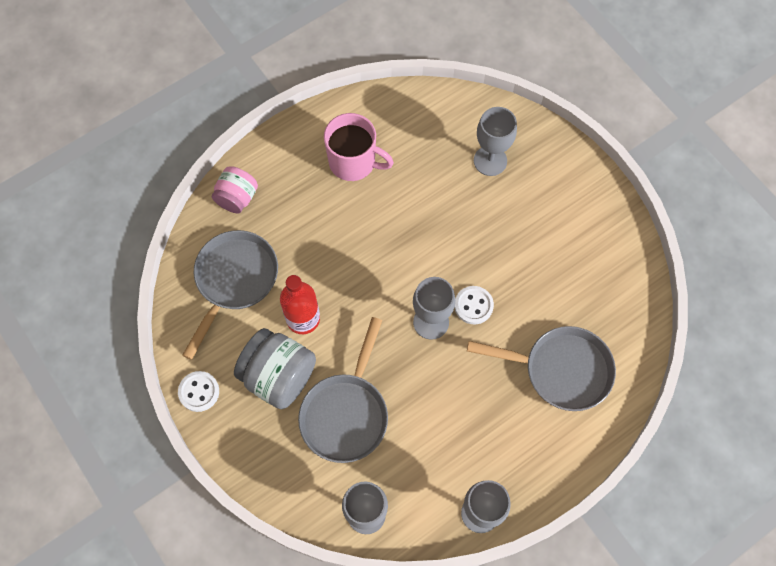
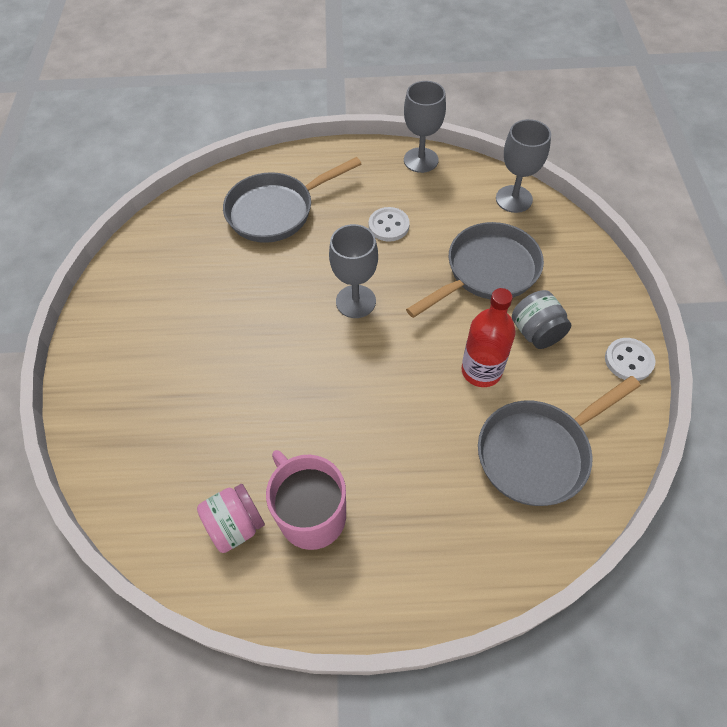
camera: 145 degrees left, 10 degrees down
(237, 198) = (485, 556): pink jar -> pink jar (235, 525)
(279, 376) = (536, 332): grey jar -> grey jar, size x0.62
(473, 305) = (305, 294): white button -> white button (388, 226)
(490, 161) = (162, 420): grey goblet -> none
(561, 370) = (276, 211): grey pan -> grey pan turned 75 degrees counterclockwise

